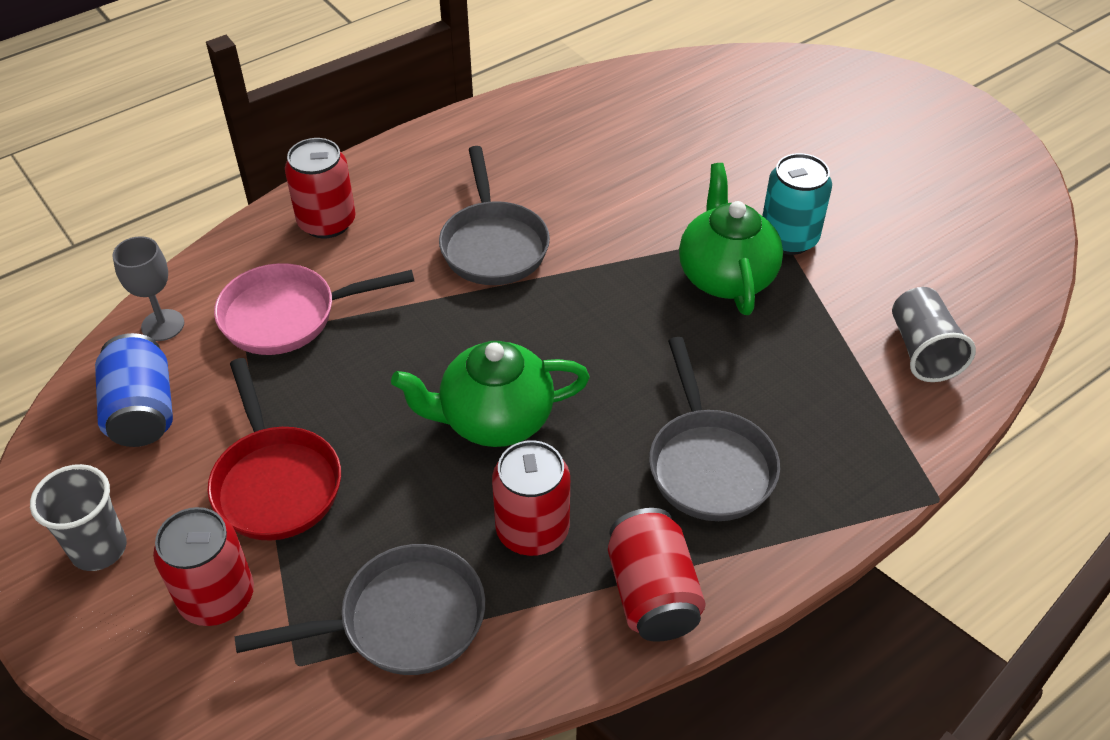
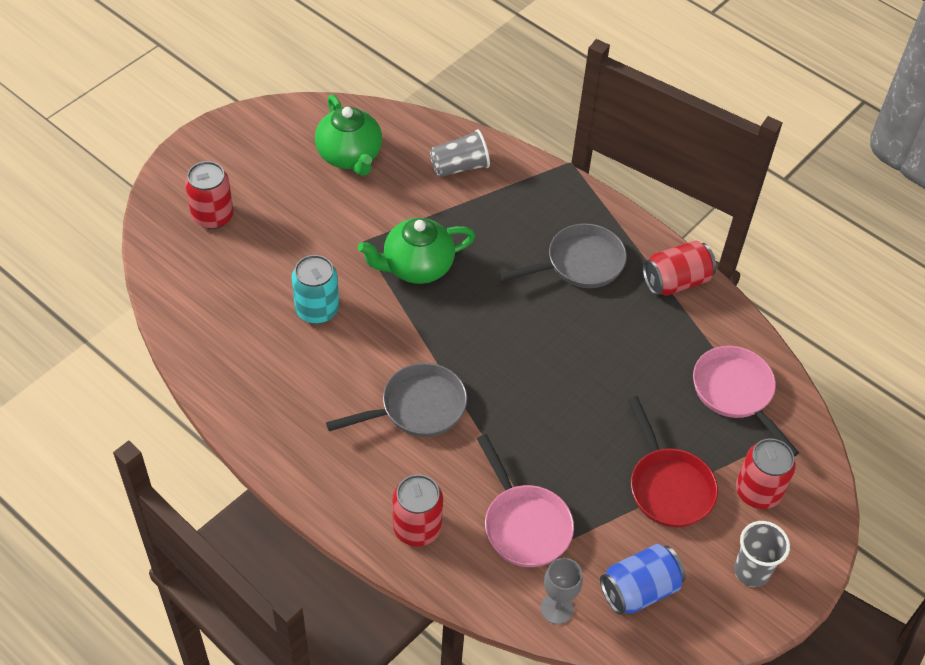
camera: 105 degrees left, 5 degrees up
(275, 482) = (668, 486): red pan -> red pan turned 105 degrees clockwise
(402, 620) = (736, 393): grey pan -> pink pan
(494, 419) = (580, 376): green teapot -> green teapot (350, 156)
(532, 530) = (655, 342): red can -> red can (212, 216)
(788, 238) = (370, 235): turquoise can -> turquoise can (317, 309)

